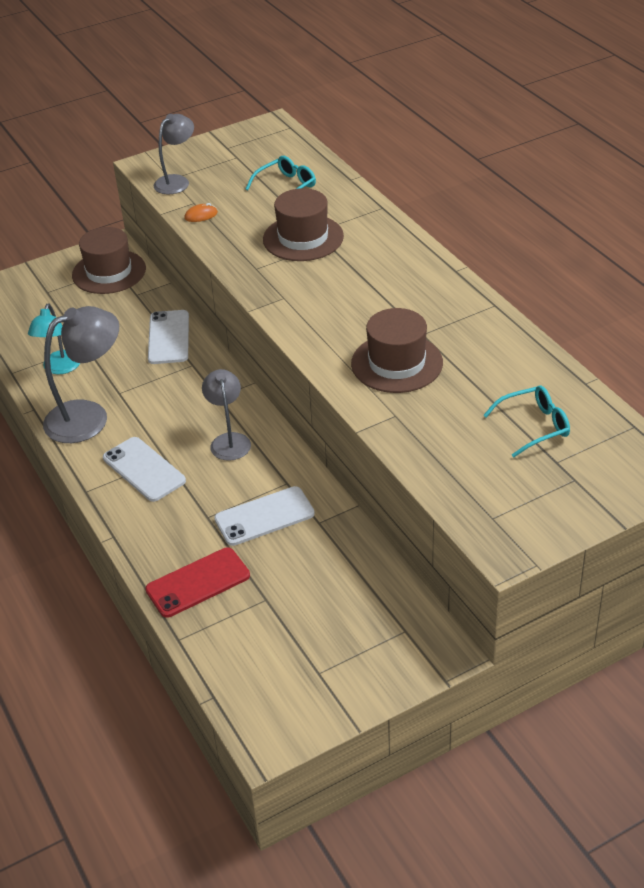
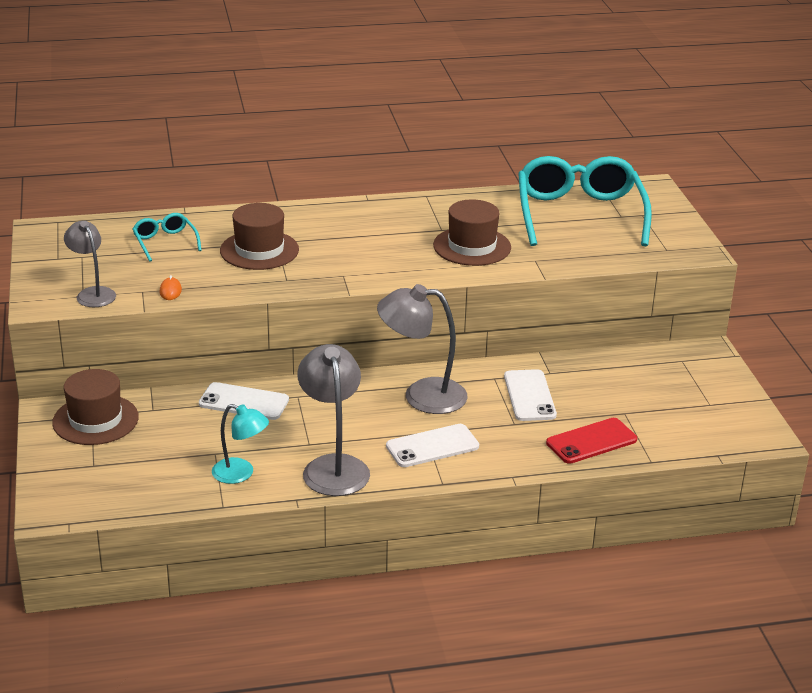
camera: 75 degrees left, 10 degrees down
(198, 582) = (591, 441): red phone -> red phone turned 75 degrees clockwise
(229, 440) = (422, 395): grey lamp -> grey lamp, size x1.61
(534, 426) = (579, 214): turquoise glasses -> turquoise glasses, size x2.22

